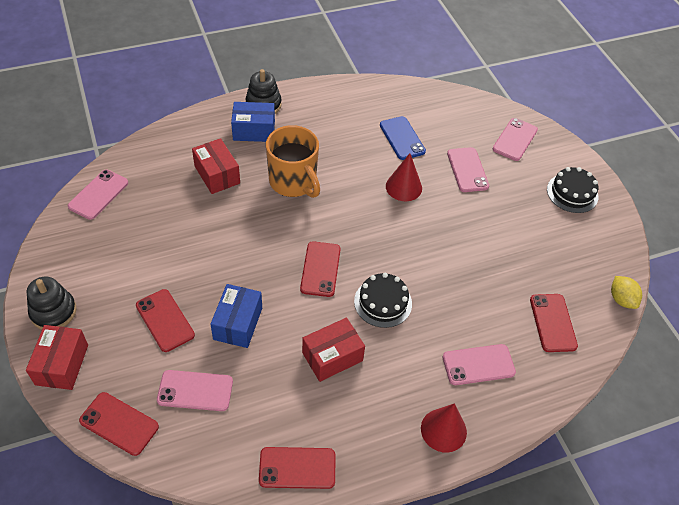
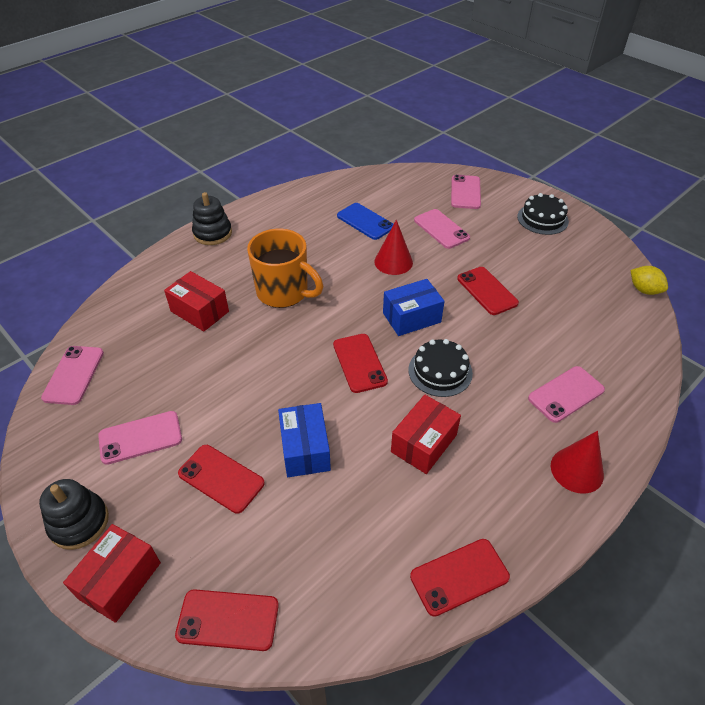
camera: 20 degrees left, 5 degrees down
(62, 364) = (120, 580): red box -> red box turned 45 degrees clockwise
(195, 391) = (298, 541): pink phone -> pink phone (140, 437)
(254, 131) = (216, 259): blue box -> blue box (411, 317)
(553, 323) = (603, 331): red phone -> red phone (487, 291)

